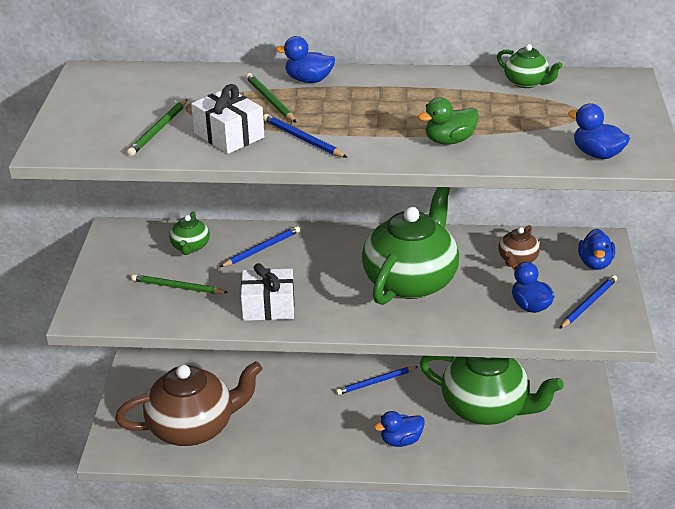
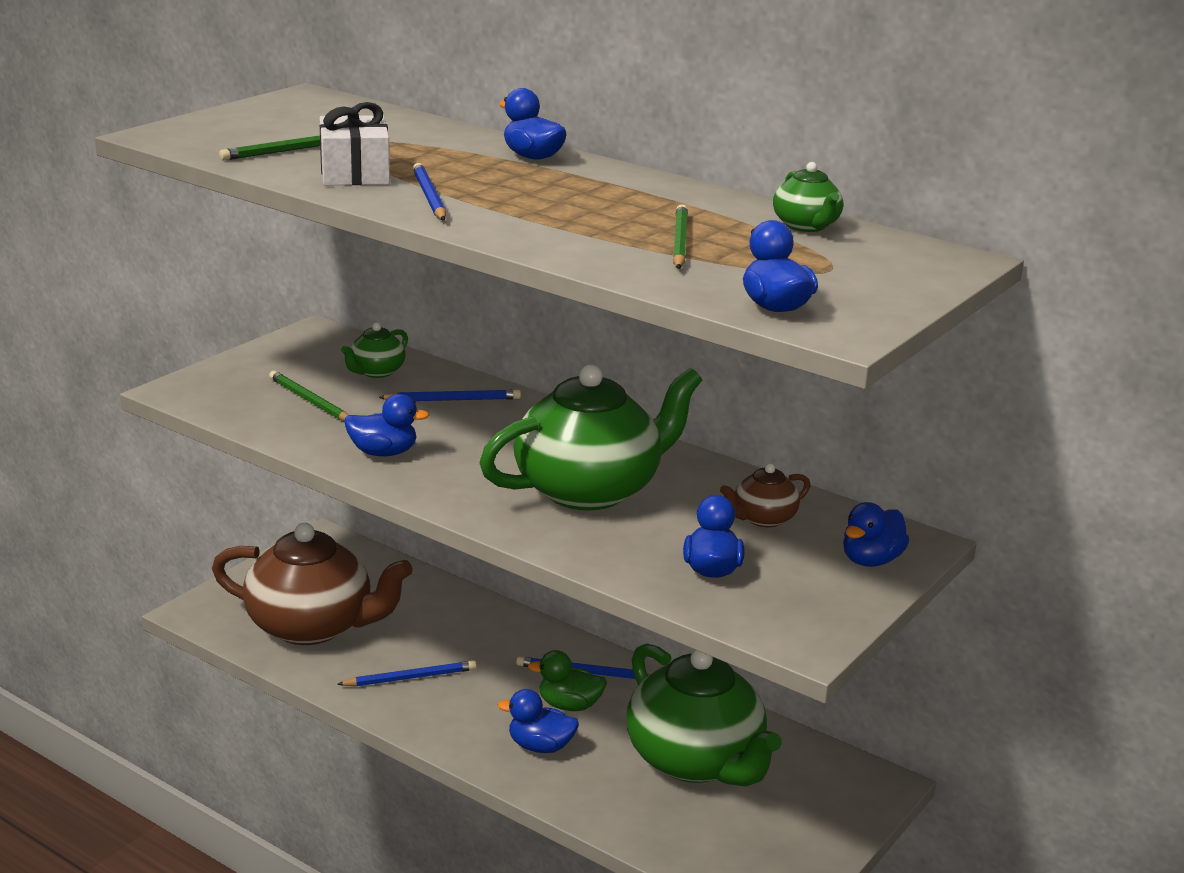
camera: 30 degrees right, 10 degrees down
(268, 306) = (383, 453): white gift -> blue duck
(270, 100) = (455, 160): green pencil -> green pencil (679, 242)
(449, 141) = (601, 244): green duck -> green duck (569, 705)
(588, 303) = (798, 597): blue pencil -> blue pencil (410, 677)

